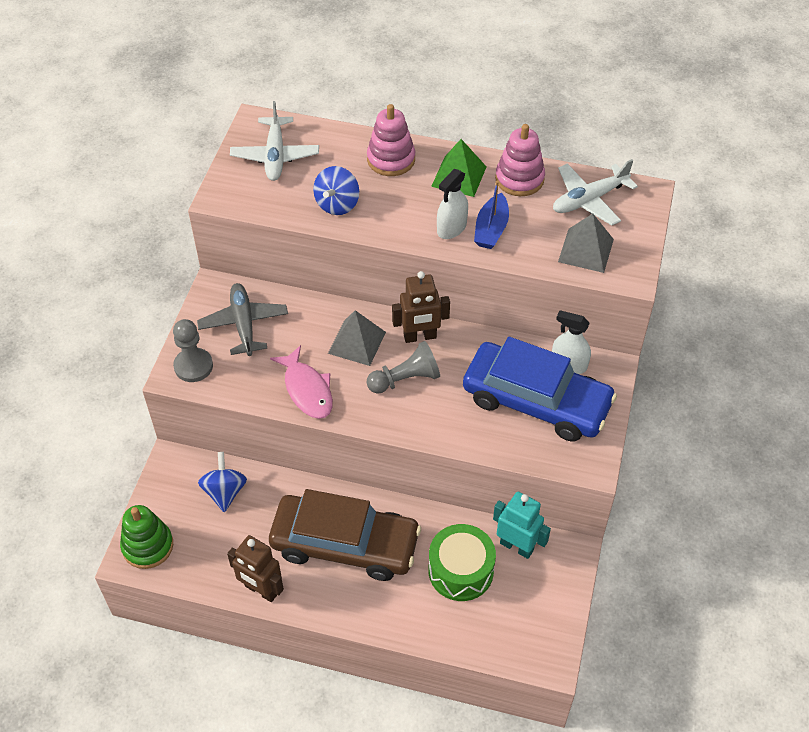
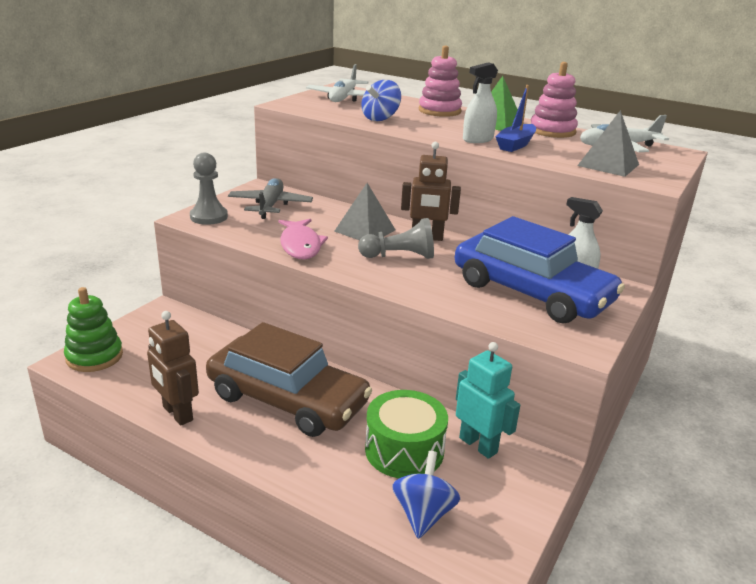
camera: 15 degrees right, 25 degrees down
(225, 492) = (195, 338): blue spinning top -> blue spinning top (423, 514)

